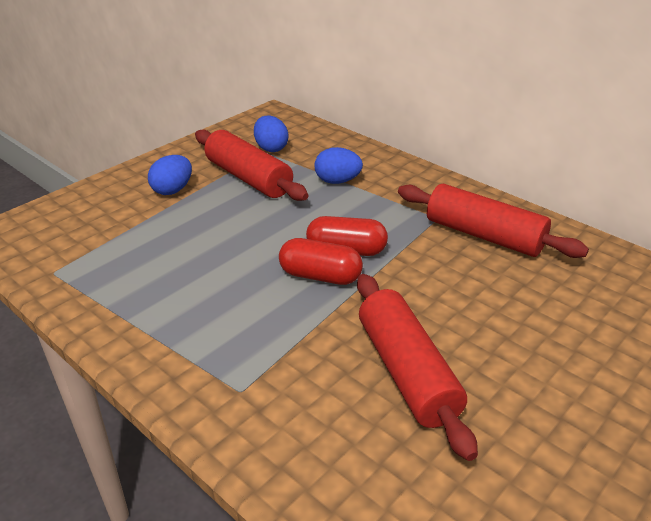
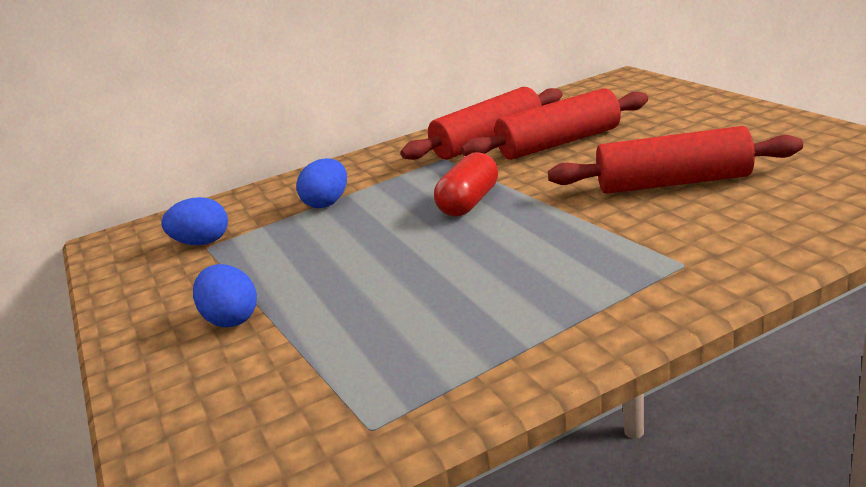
camera: 65 degrees left, 10 degrees down
(248, 178) = (261, 259): red rolling pin -> red rolling pin (559, 143)
(320, 276) = (507, 217): red capsule -> none

